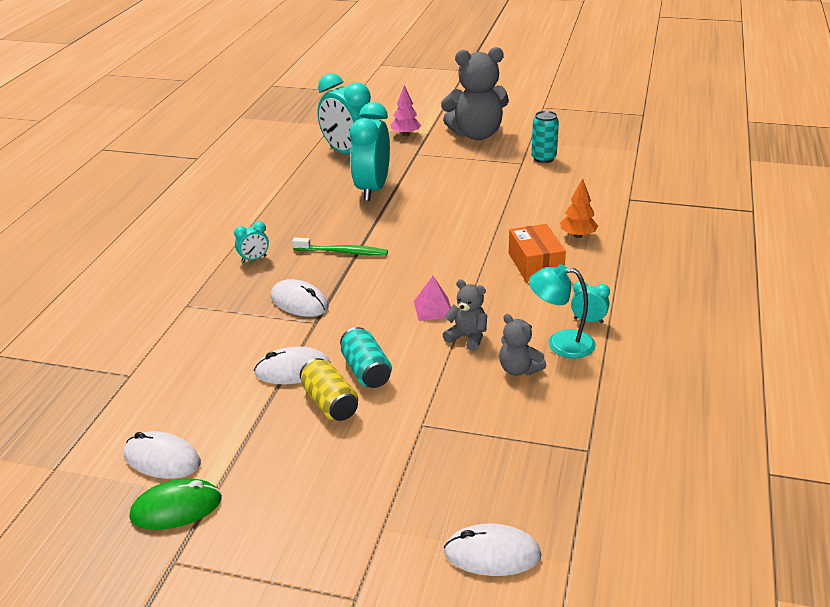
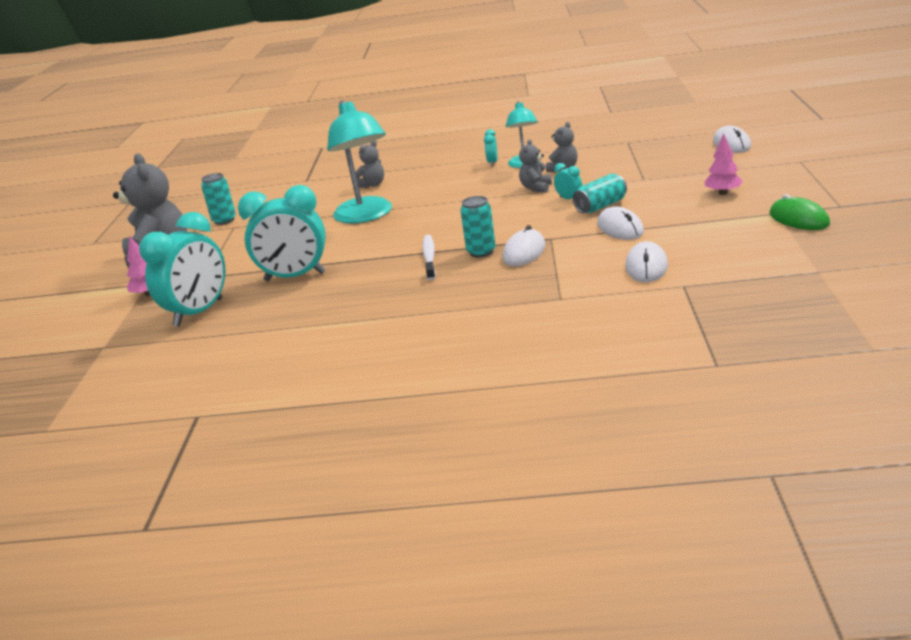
camera: 100 degrees left, 5 degrees down
(162, 459) = (762, 238): white mouse -> white mouse (646, 266)
(254, 259) = (459, 293): turquoise clock -> turquoise clock (569, 199)
(312, 475) = (723, 193): none -> pink tree
(325, 279) = (481, 252): none -> turquoise can
(330, 403) = (647, 207): yellow can -> none
(342, 252) = (429, 258): green toothbrush -> white toothbrush
(433, 309) = (505, 205): pink pyramid -> none
(483, 227) = (366, 216): none -> turquoise lamp
(535, 264) = (422, 189): orange box -> none
(578, 235) = (372, 185): orange tree -> grey teddy bear

